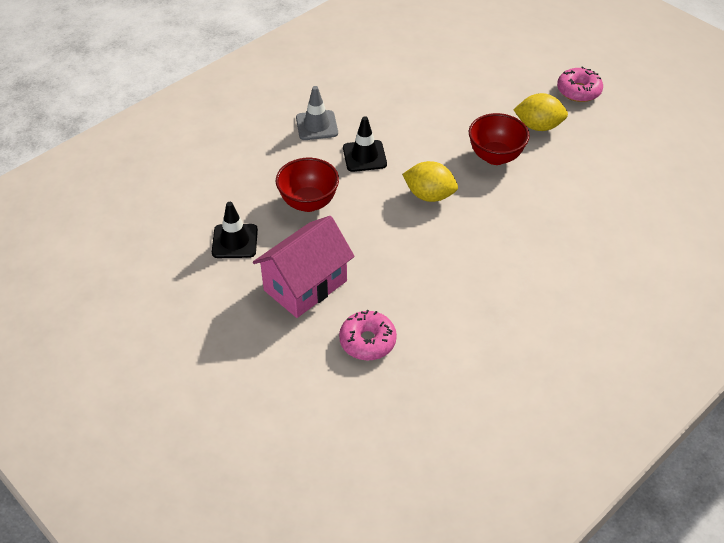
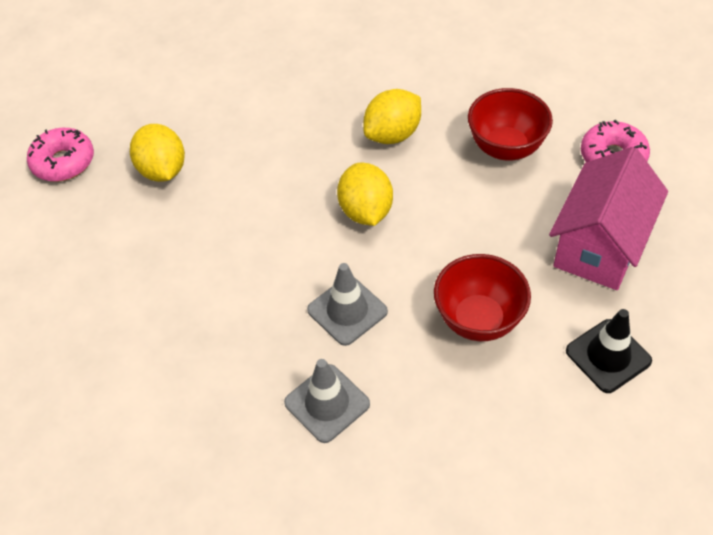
camera: 120 degrees left, 5 degrees up
(305, 285) = (599, 245): pink house -> pink house turned 75 degrees counterclockwise
(364, 156) = (347, 311): black traffic cone -> grey traffic cone
(486, 239) = (393, 134): none -> yellow lemon
(495, 157) = (250, 184): red bowl -> red bowl (505, 148)

